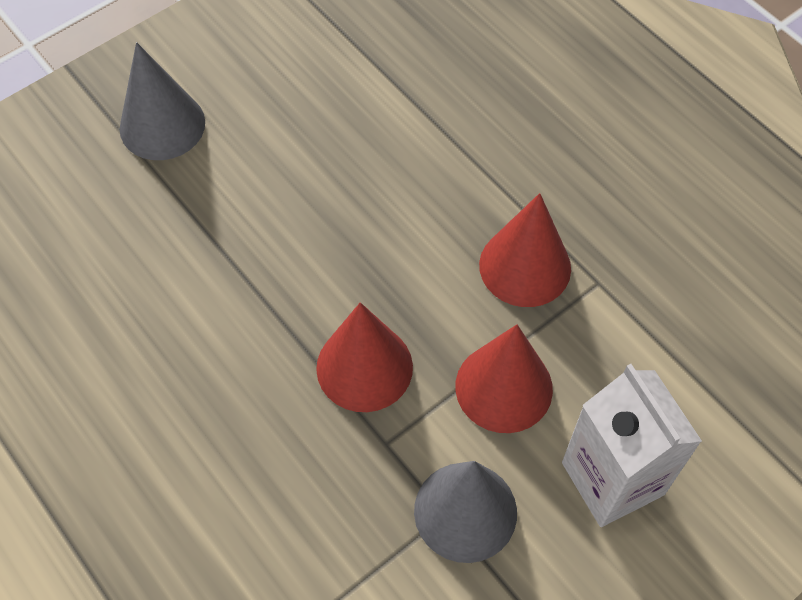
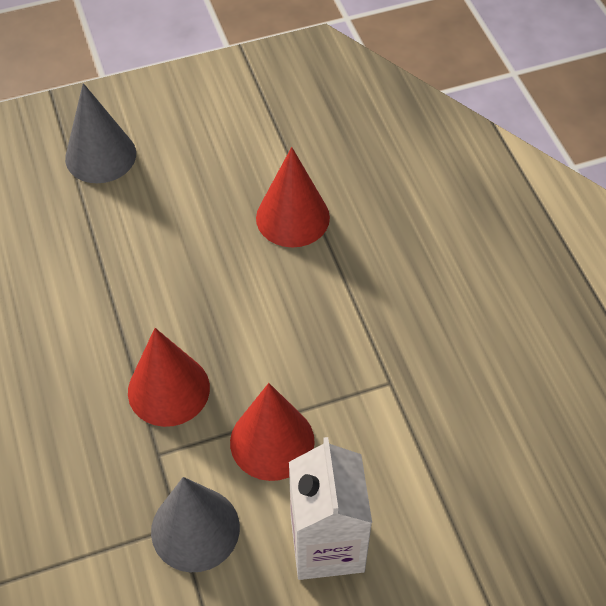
camera: 20 degrees right, 5 degrees down
(525, 266) = (334, 350): red cone -> red cone (292, 217)

